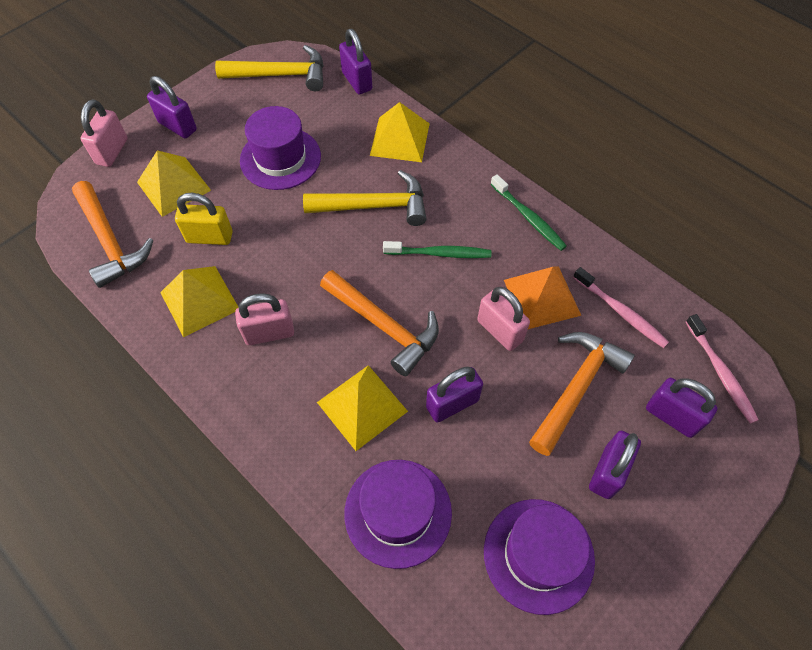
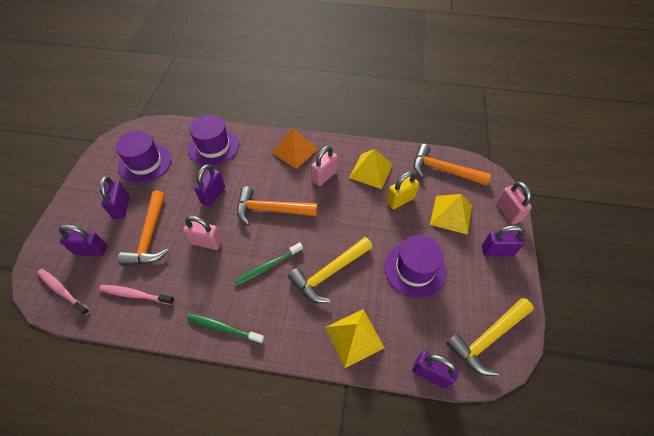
camera: 145 degrees right, 5 degrees down
(362, 406) = (256, 172): yellow pyramid -> none
(542, 297) = (190, 276): orange pyramid -> orange pyramid (295, 151)

